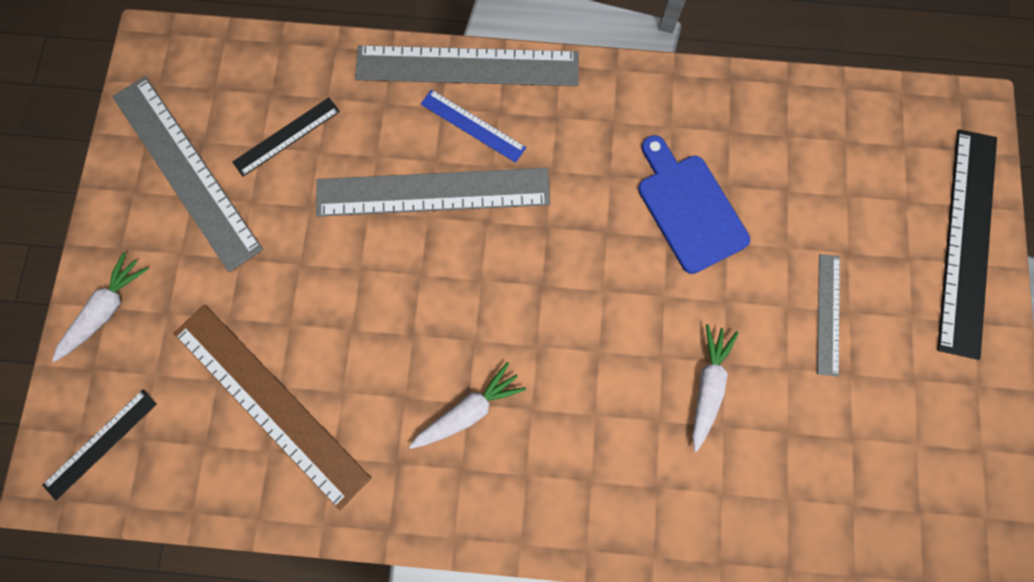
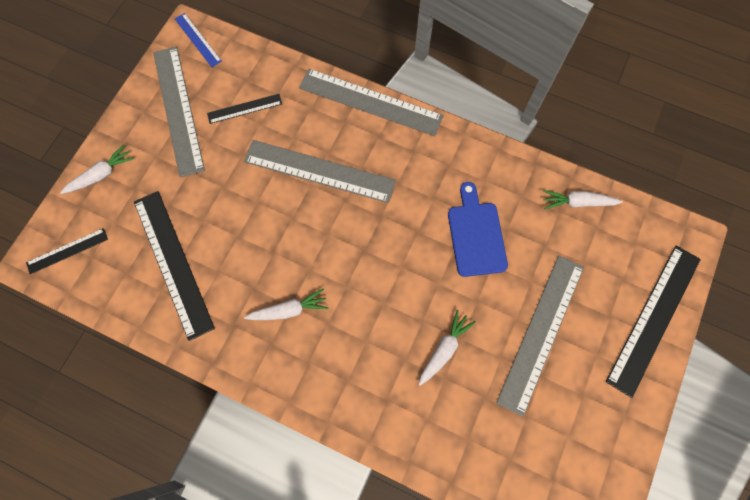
camera: 20 degrees right, 5 degrees down
(270, 404) = (173, 263): brown ruler -> black ruler
(473, 126) = (359, 139): blue ruler -> blue ruler (198, 40)
(807, 114) = (577, 202): none -> white carrot
(828, 314) = (541, 332): grey ruler -> grey ruler, size x1.97

